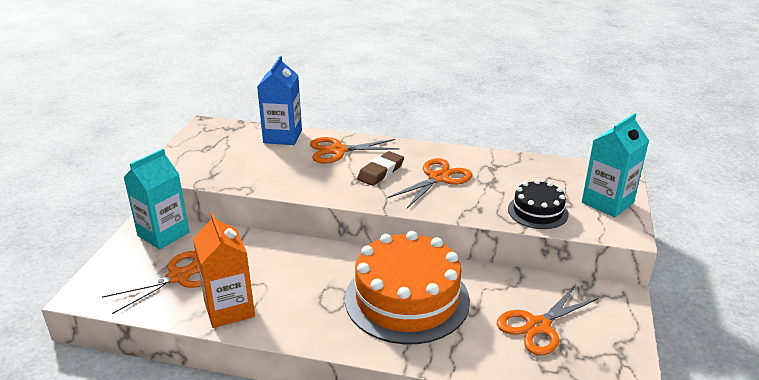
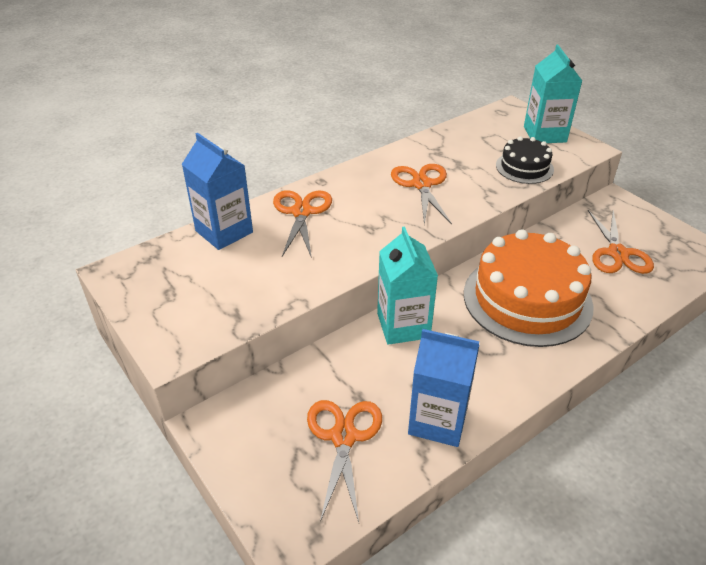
camera: 50 degrees left, 10 degrees up
(163, 234) = (247, 415): turquoise carton -> turquoise carton (403, 325)
(229, 309) = (438, 420): orange carton -> blue carton
(338, 150) = (301, 212): orange scissors -> orange scissors turned 150 degrees clockwise
(380, 172) = (373, 208): brown eraser -> none

